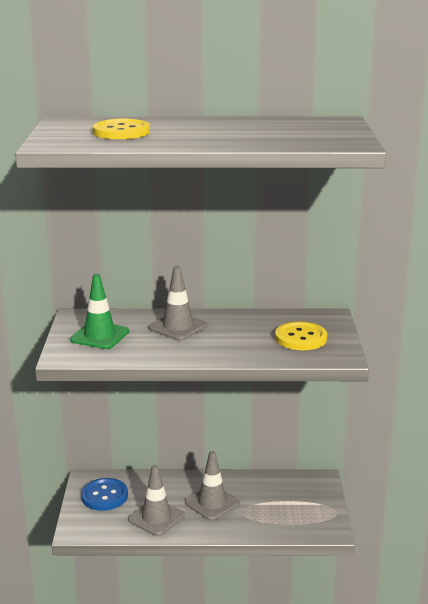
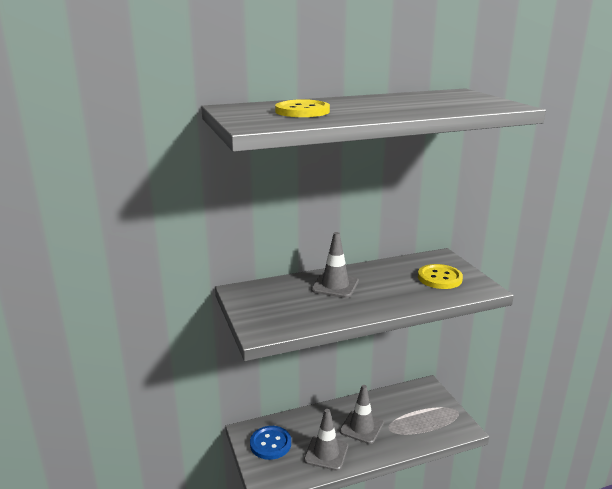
camera: 20 degrees left, 0 degrees up
(99, 336) = (276, 306): green traffic cone -> none

